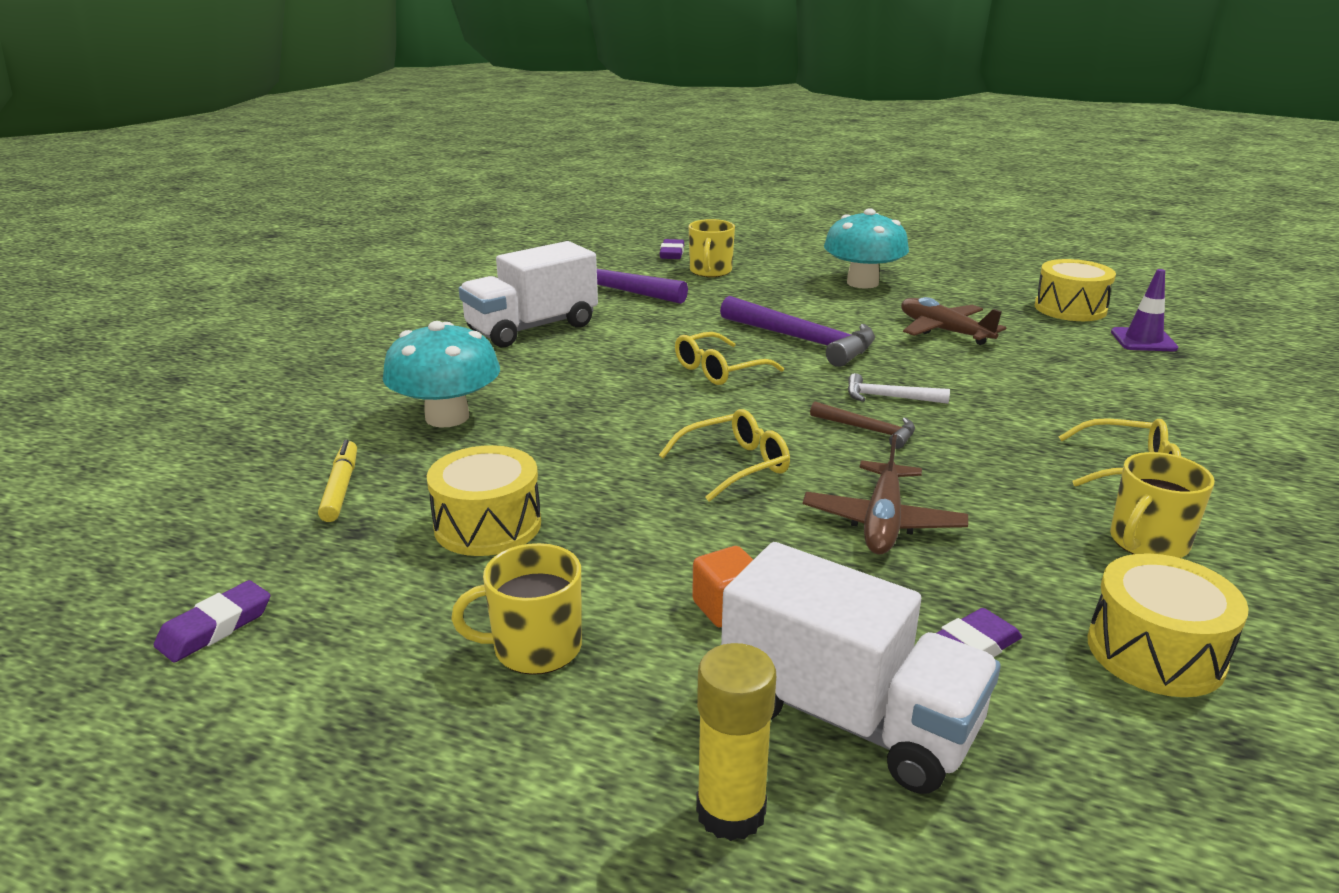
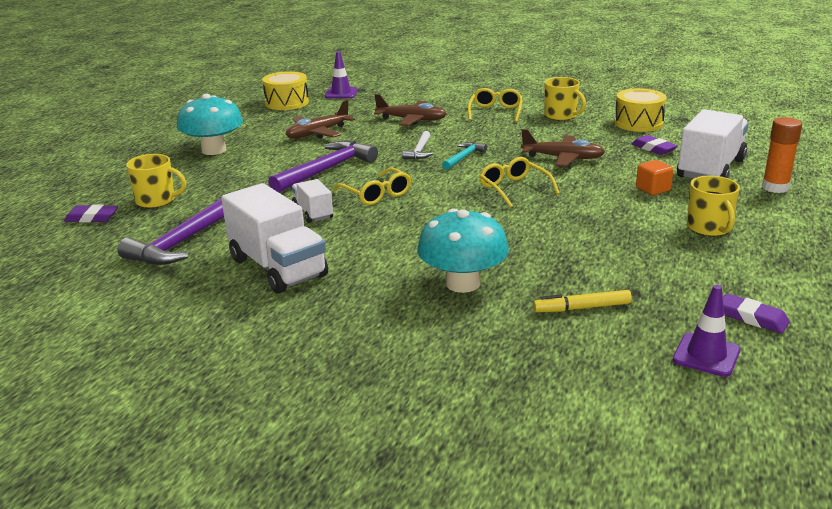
camera: 90 degrees left, 0 degrees up
(164, 565) = (706, 355): none -> purple traffic cone
(488, 525) = (607, 251): yellow drum -> none
(666, 338) = (313, 213): none -> white truck
(731, 812) = (775, 187): yellow glue stick -> orange glue stick
(868, 430) = (463, 157): brown hammer -> turquoise hammer
(1037, 393) = (412, 120): none -> brown plane

